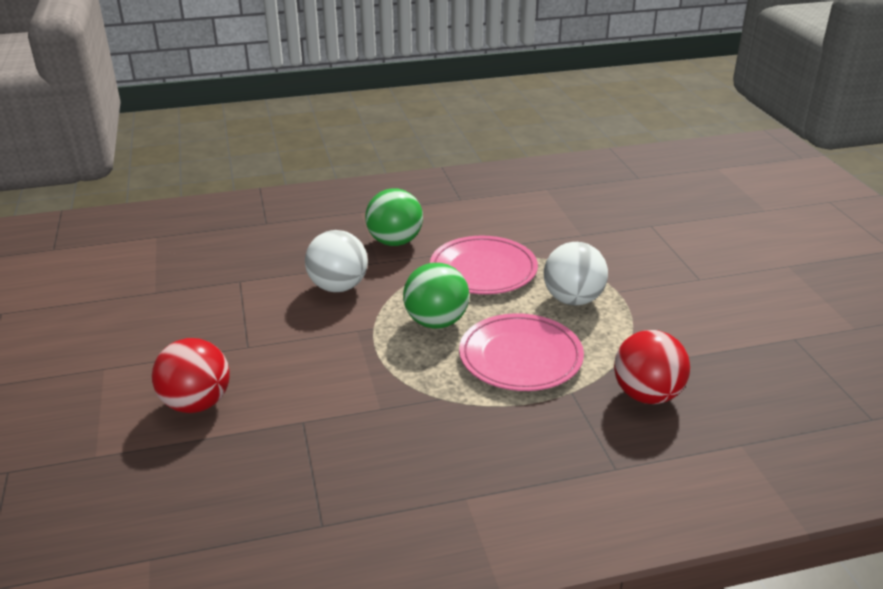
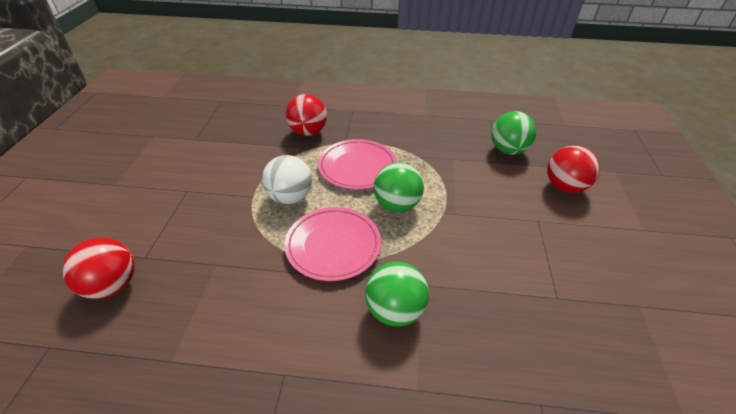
camera: 160 degrees left, 10 degrees up
(285, 451) = (508, 150): none -> green ball
(338, 287) = (463, 262): white ball -> none
(647, 207) = (112, 285): none -> red ball

